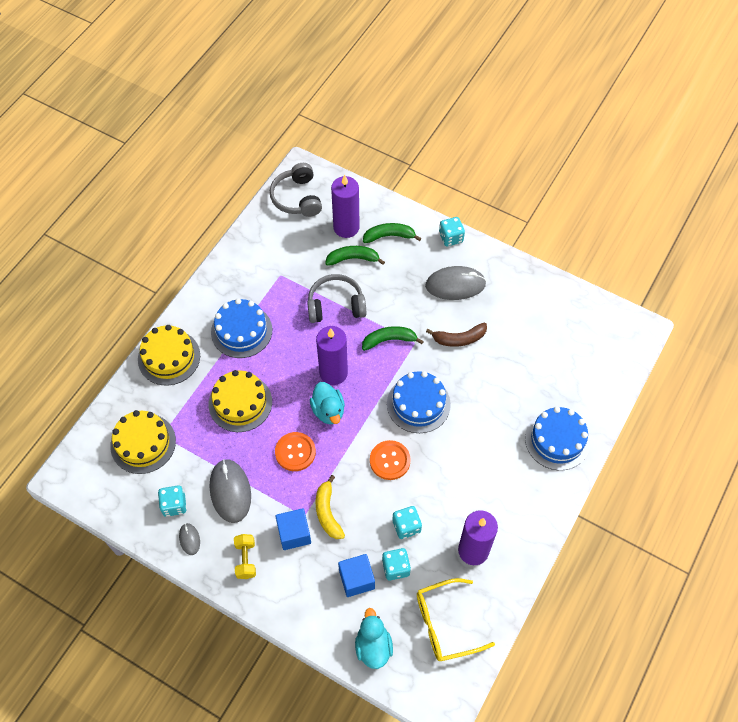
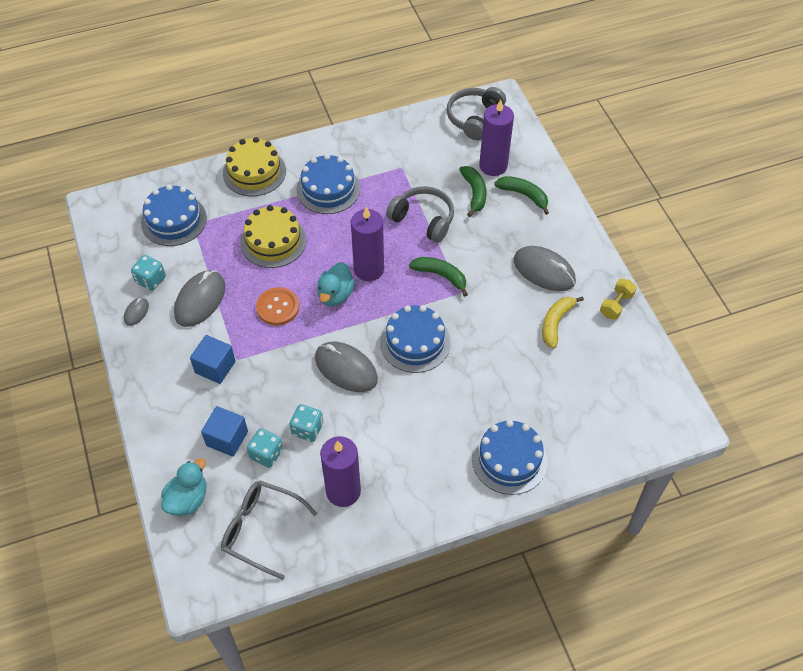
camera: 40 degrees right, 5 degrees down
(143, 443) = (174, 220): yellow cake -> blue cake
(246, 559) = (161, 358): yellow dumbbell -> yellow dumbbell (616, 305)
(327, 512) = (257, 370): yellow banana -> yellow banana (556, 323)
(353, 259) = (474, 193): green banana -> green banana turned 45 degrees clockwise
(390, 460) = (346, 369): orange button -> grey mouse
(445, 624) = (260, 529): yellow glasses -> grey glasses
(451, 238) = (578, 231): turquoise dice -> none
(459, 339) = (503, 315): brown banana -> none

